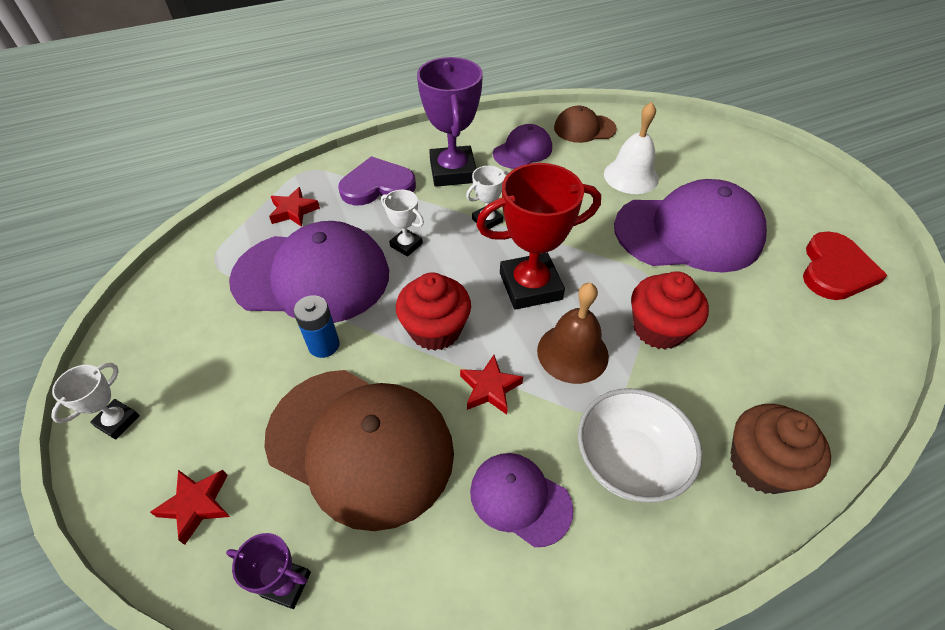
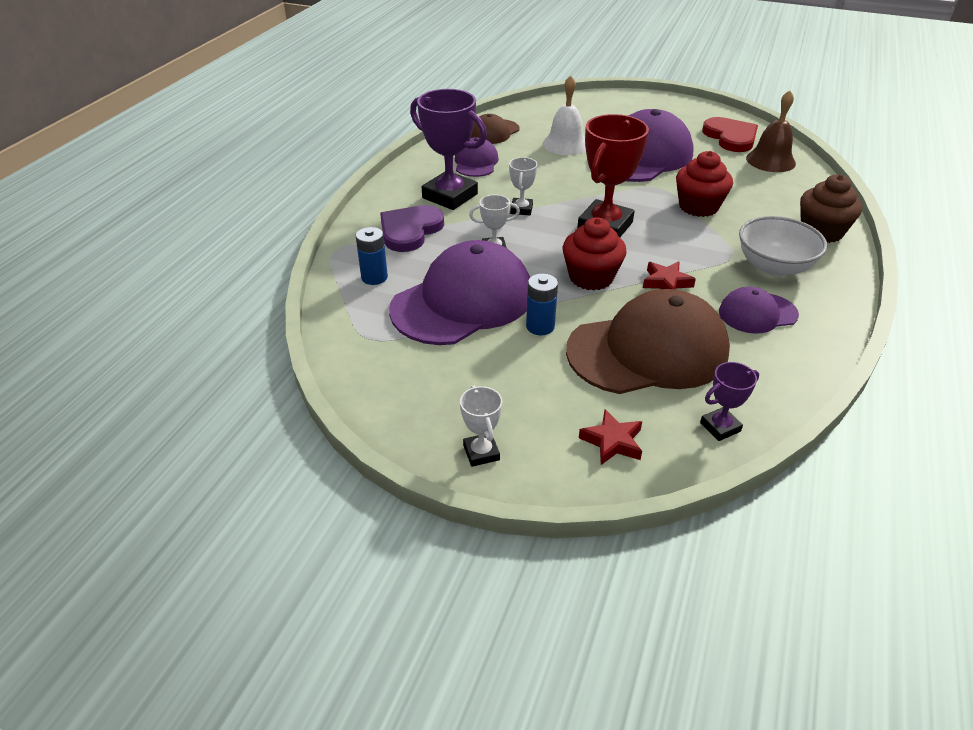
camera: 45 degrees left, 10 degrees down
(294, 211) = (374, 277): red star -> blue battery
(572, 353) = (678, 242): brown bell -> brown bell (770, 160)

